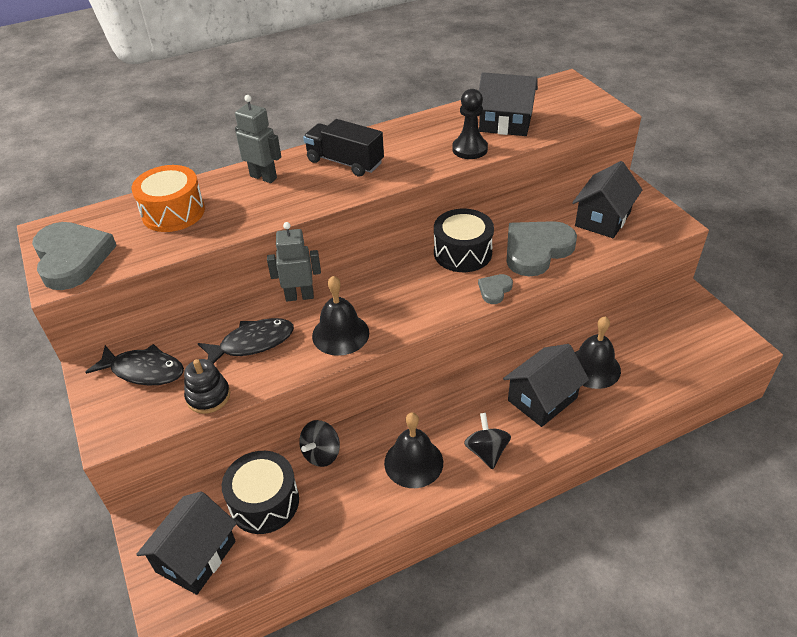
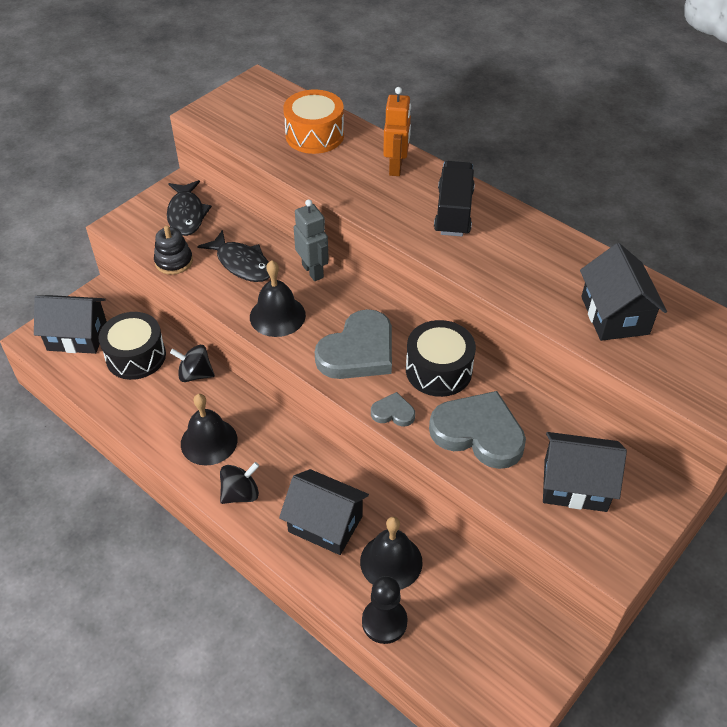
camera: 65 degrees right, 5 degrees up
(72, 258) = (231, 108): grey heart -> grey heart (358, 351)
(263, 177) = (396, 167): grey robot -> orange robot
(469, 149) = (539, 298): black pawn -> black pawn (384, 622)

